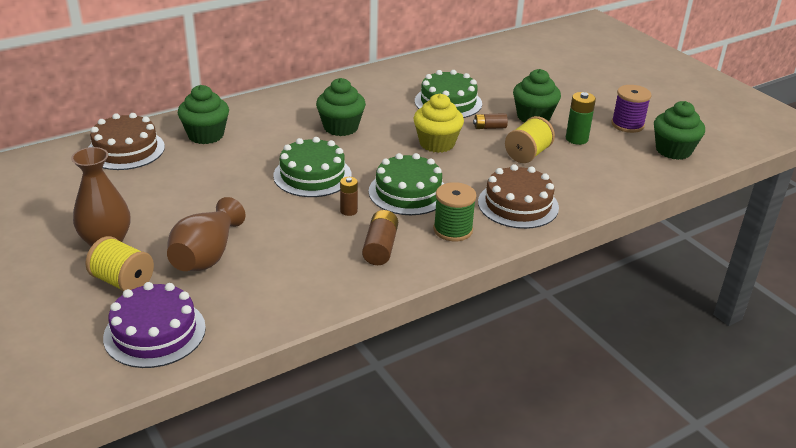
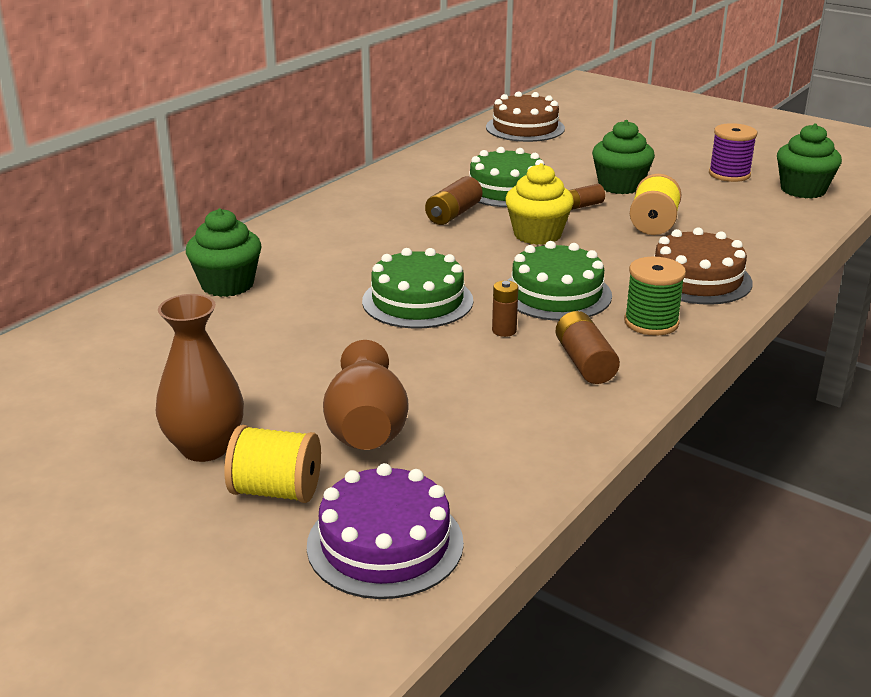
camera: 20 degrees left, 5 degrees down
(126, 150) = (126, 325): brown cake -> brown cake (525, 128)
(341, 127) = (401, 240): green cupcake -> none
(393, 114) = (453, 214): none -> brown battery
(576, 139) = (690, 199): green battery -> none

